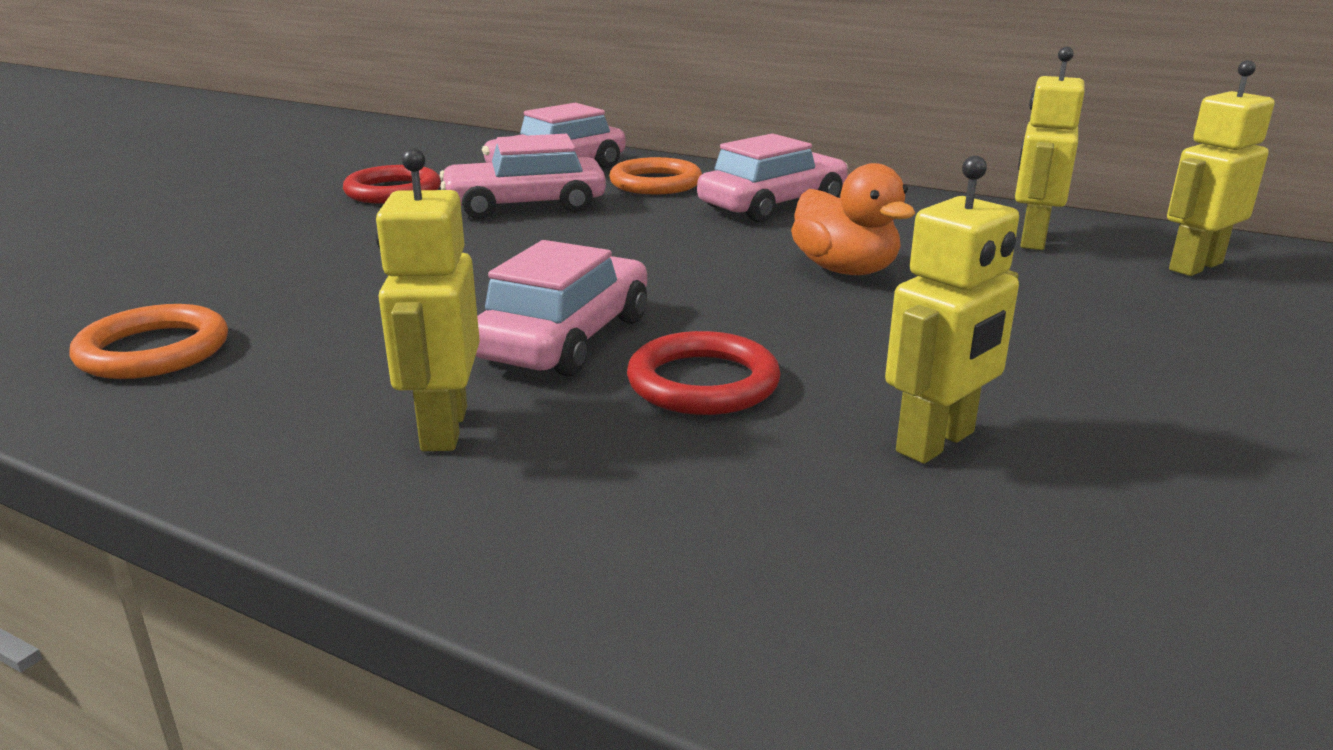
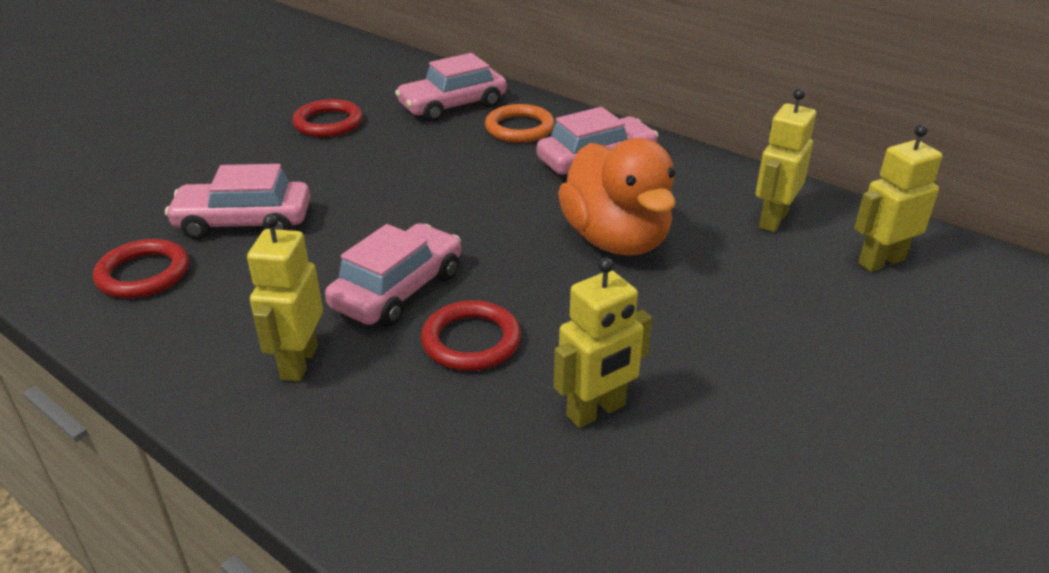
camera: 10 degrees right, 10 degrees up
(153, 351) = (143, 274): orange ring -> red ring
(525, 206) = (416, 147): pink car -> pink car (244, 222)
(845, 270) = (616, 240): orange duck -> orange duck, size x1.52

